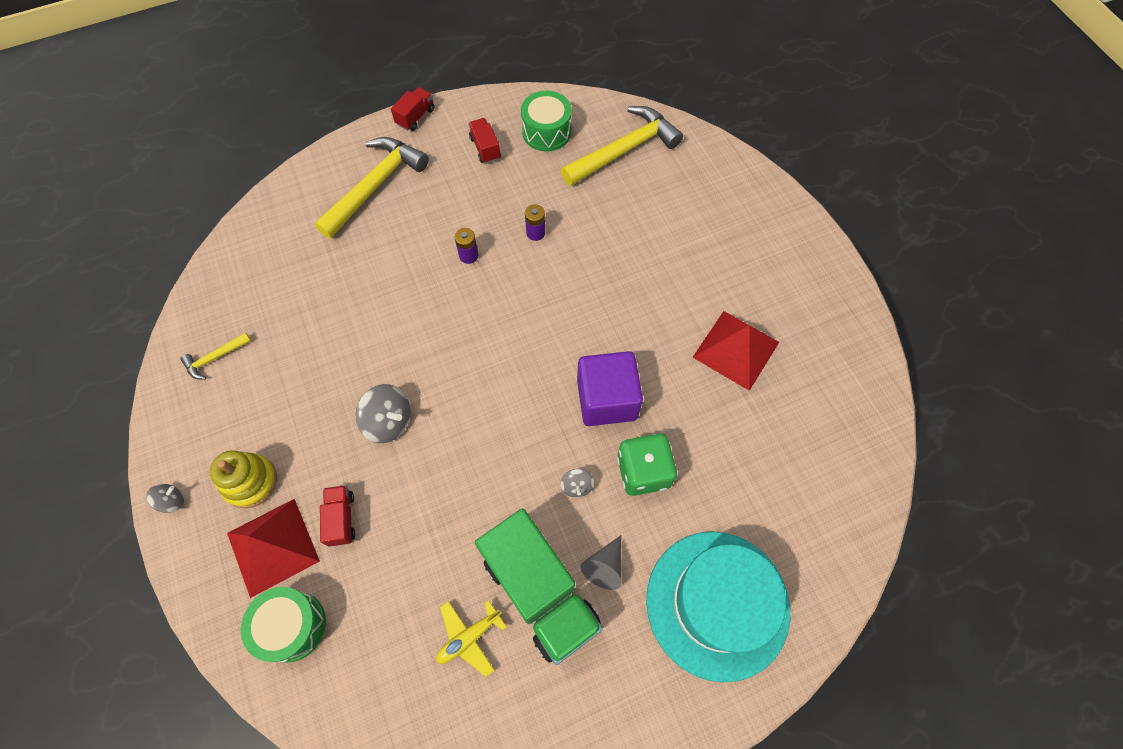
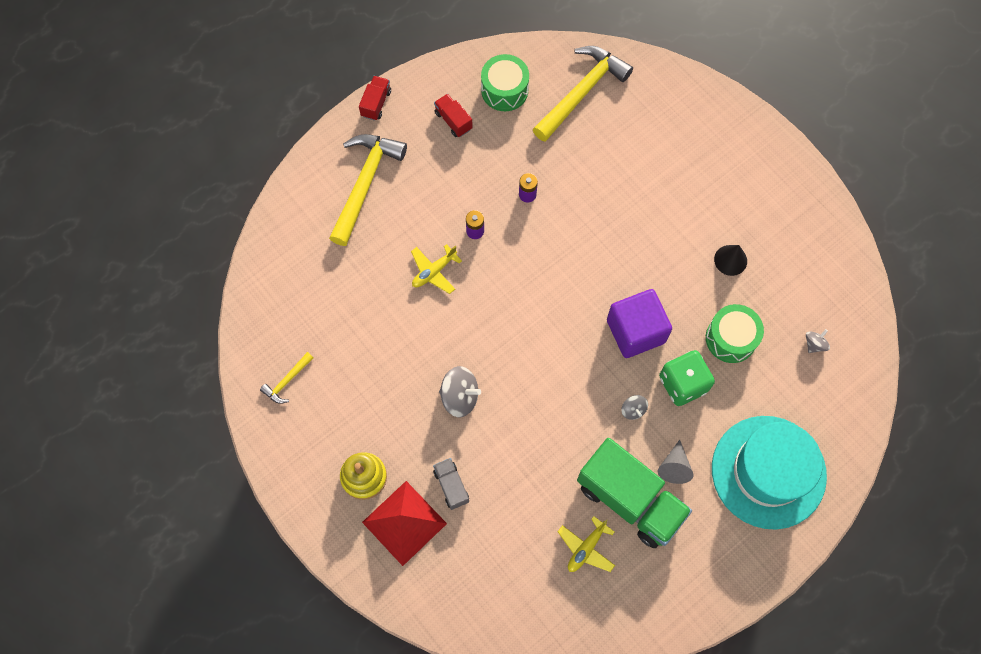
camera: 15 degrees left, 5 degrees up
(172, 501) = (305, 509): grey spinning top -> grey spinning top (814, 344)
(292, 626) = (444, 577): green drum -> green drum (731, 338)
(341, 518) = (451, 486): red truck -> grey truck
(411, 285) = (434, 271): none -> yellow plane
(736, 349) = (730, 260): red pyramid -> black cone

